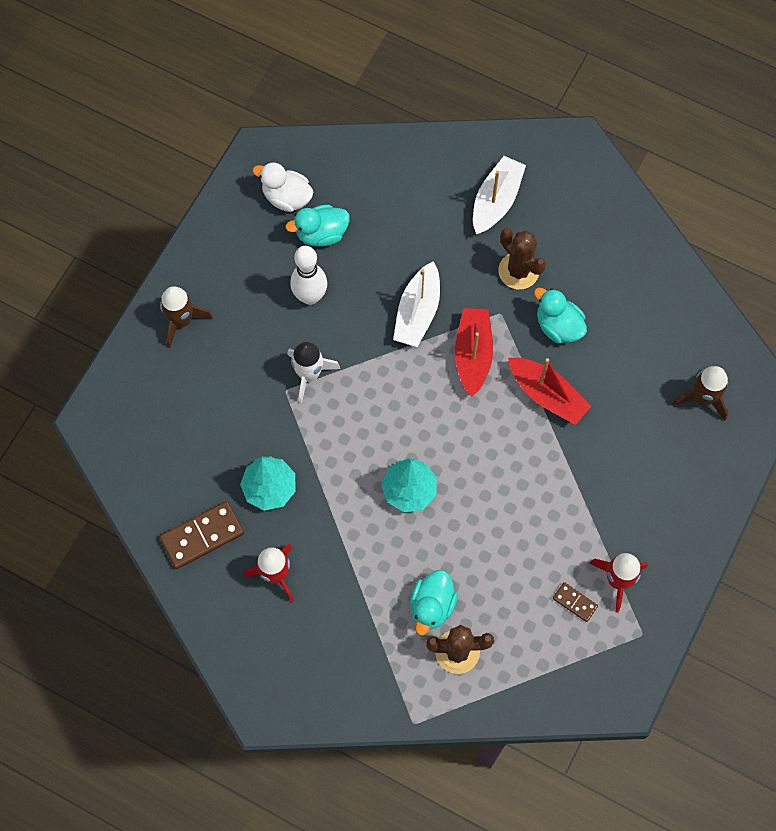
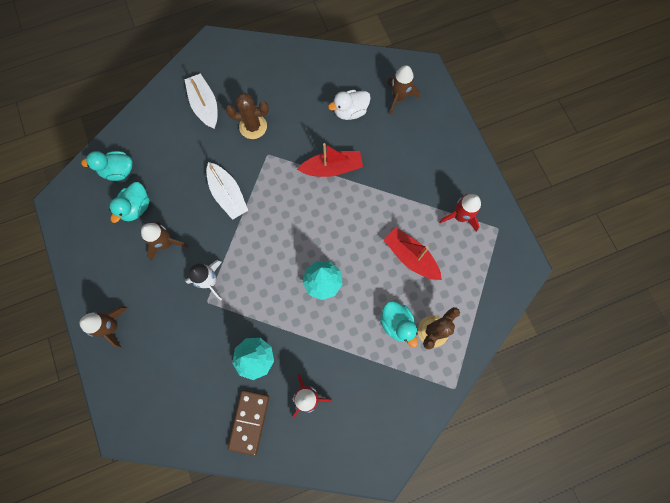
camera: 50 degrees left, 5 degrees up
(287, 197) = (97, 208): white duck -> white duck (350, 111)
(310, 296) = (166, 243): white bowling pin -> brown rocket
(473, 354) = (277, 186): red boat -> red boat (410, 257)
(558, 326) = (300, 132): turquoise duck -> turquoise duck (118, 171)
(575, 602) = (455, 247): brown domino -> none

